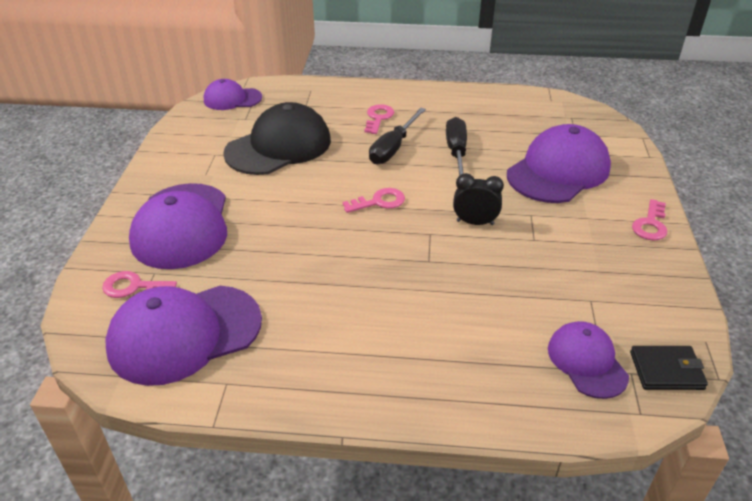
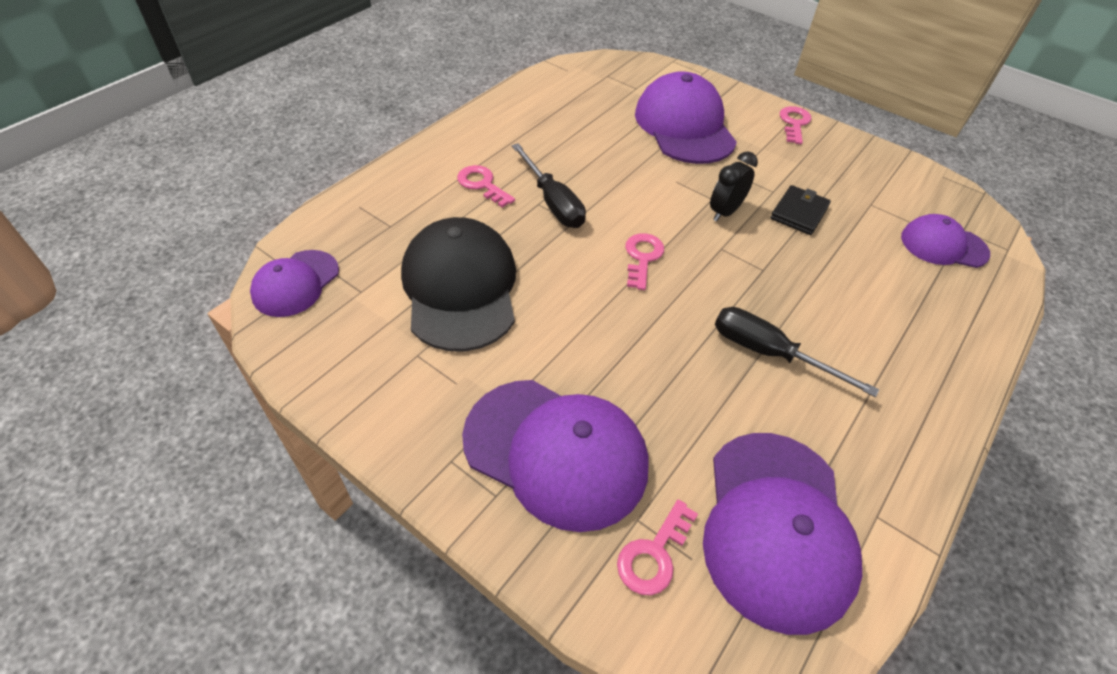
camera: 60 degrees left, 10 degrees up
(456, 153) = (602, 166): black screwdriver -> black screwdriver (769, 353)
(650, 224) = (794, 123): pink key -> pink key turned 135 degrees counterclockwise
(666, 370) = (967, 211): black wallet -> black wallet (799, 213)

